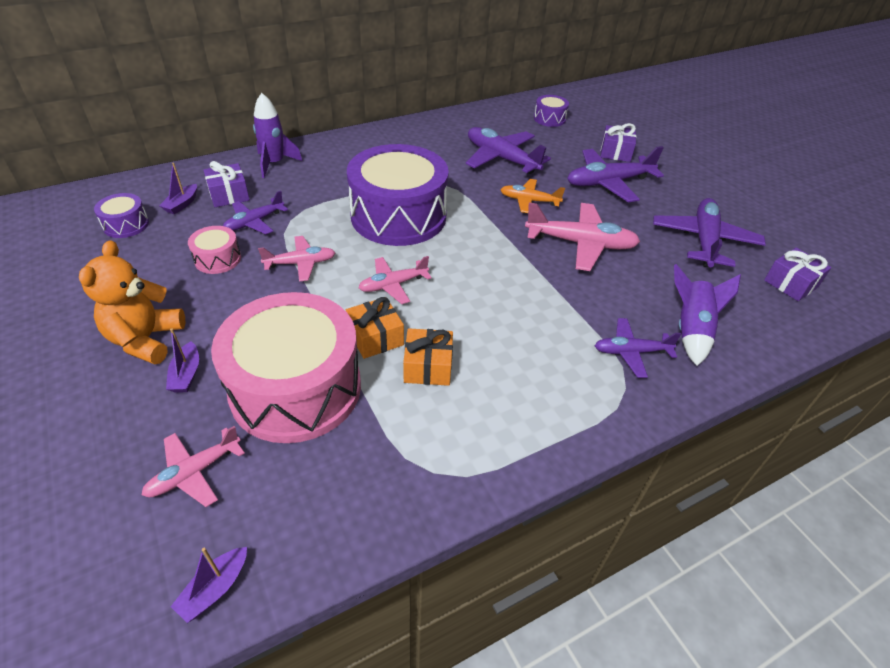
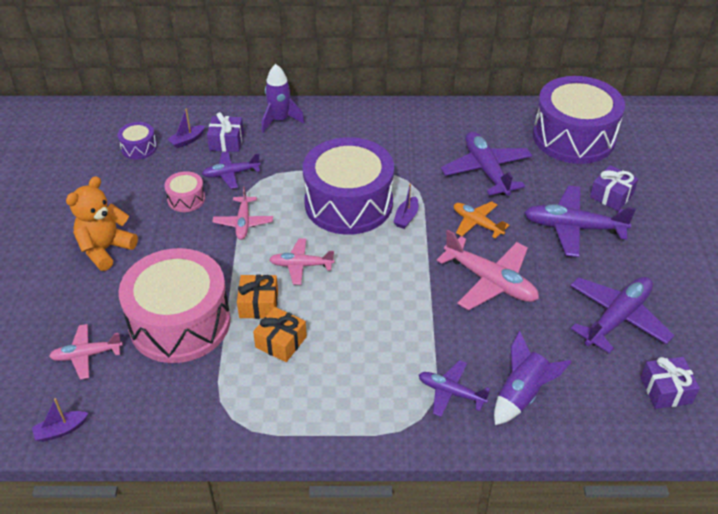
camera: 30 degrees right, 0 degrees up
(186, 374) = (117, 285): purple boat -> purple boat (406, 217)
(300, 263) = (243, 223): pink plane -> pink plane turned 75 degrees clockwise
(549, 119) = (573, 137): purple drum -> purple drum, size x2.35

